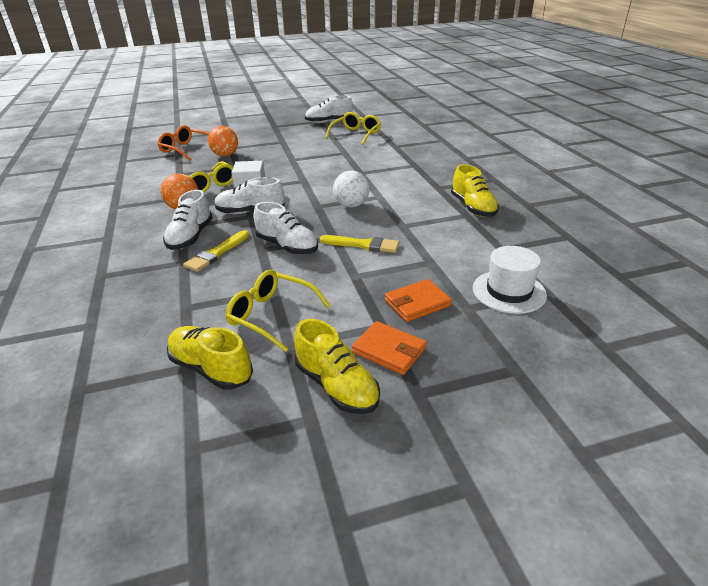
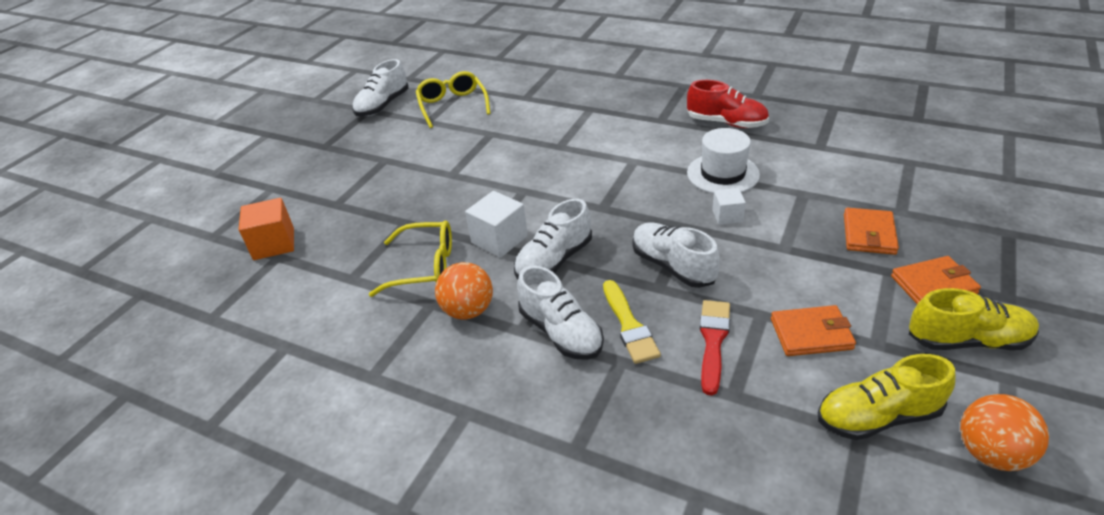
camera: 45 degrees left, 5 degrees up
(186, 149) = (274, 244): orange glasses -> orange cube
(225, 155) = (352, 218): orange ball -> orange ball (991, 453)
(229, 284) = (713, 341): none -> red brush
(272, 315) = (811, 334): yellow glasses -> orange wallet
(287, 246) = (673, 266): white shoe -> white shoe turned 120 degrees counterclockwise
(351, 205) = (631, 186): white ball -> none
(363, 245) = (727, 216): yellow brush -> white cube
(473, 207) = (726, 123): yellow shoe -> red shoe
(509, 291) = (893, 179): white hat -> white hat (723, 174)

